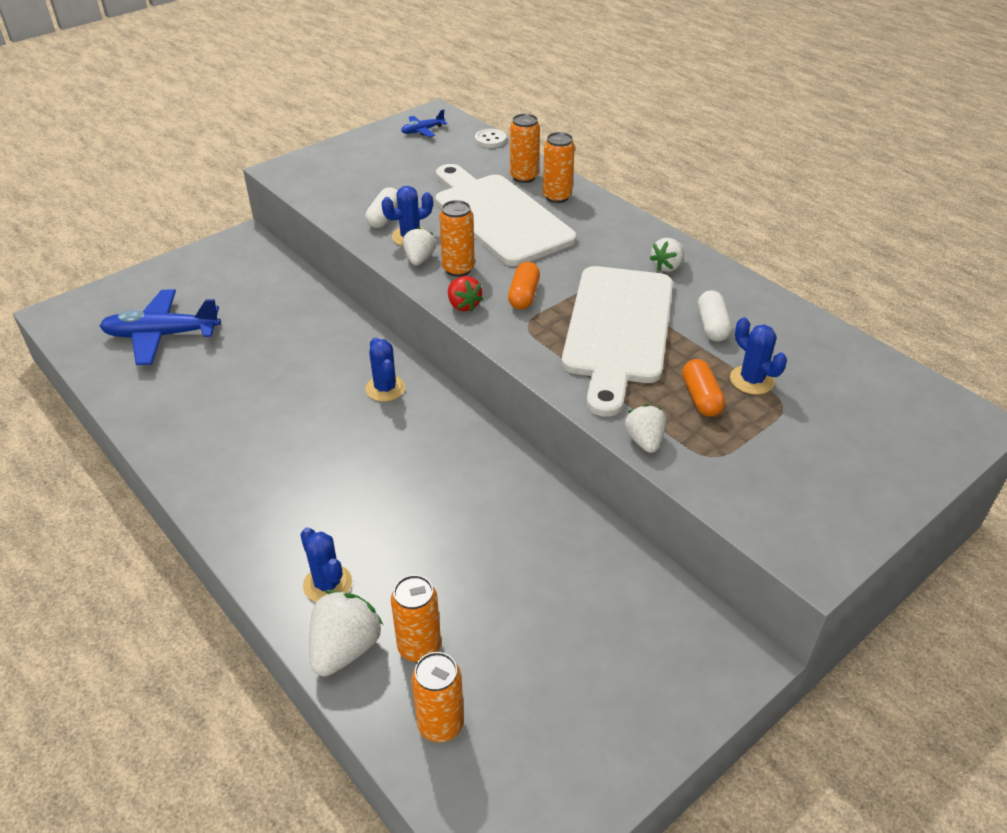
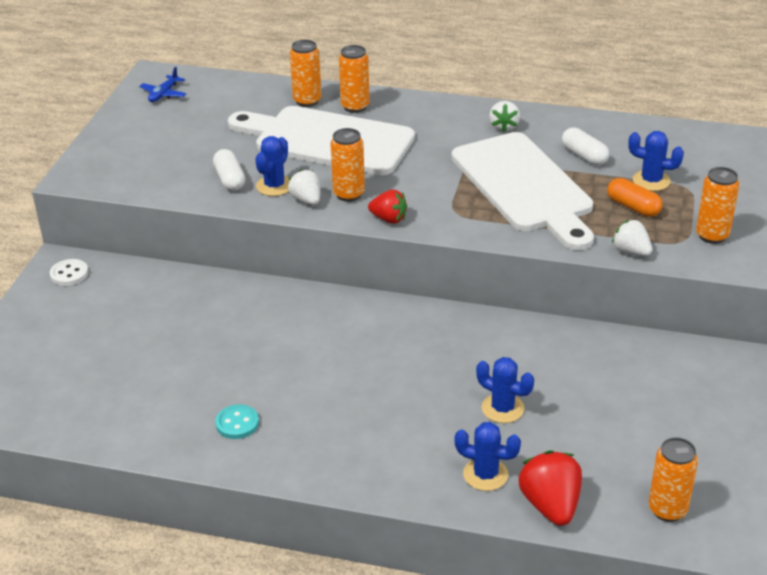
camera: 35 degrees left, 5 degrees down
(162, 335) = (94, 376): blue plane -> none
(205, 425) = (237, 423): none -> turquoise button
(345, 648) = (550, 505): white strawberry -> red strawberry
(385, 388) = (354, 323): blue cactus -> blue cactus (502, 408)
(419, 647) = (598, 475): orange can -> orange can (712, 235)
(490, 140) = (237, 80): white button -> white button (69, 274)
(523, 295) = (425, 192): orange capsule -> none

